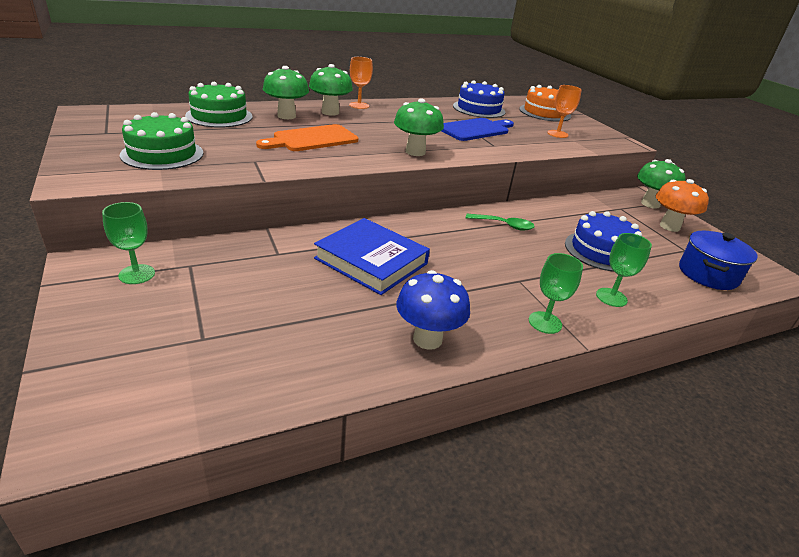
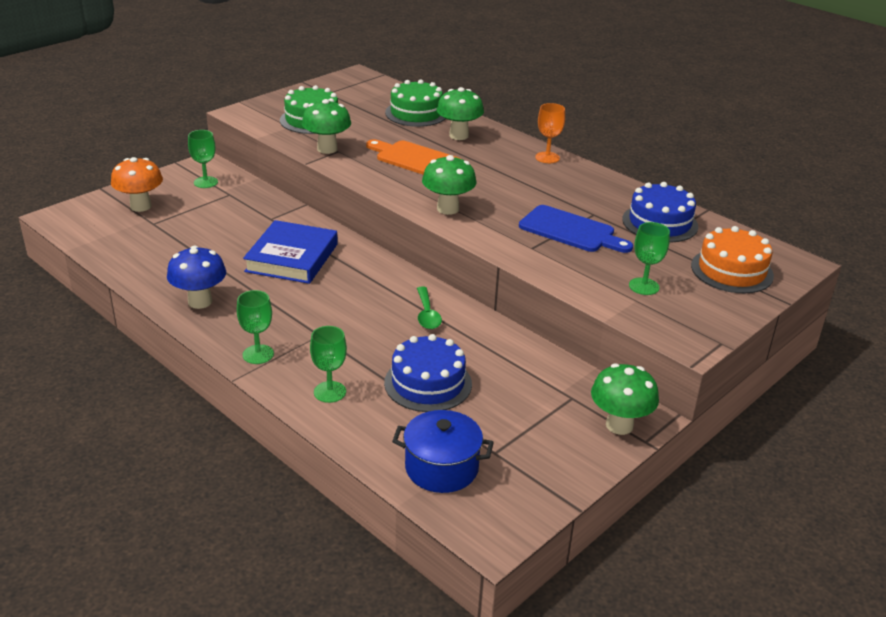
camera: 70 degrees right, 0 degrees up
(330, 112) = (501, 150): green mushroom -> green mushroom (327, 149)
(557, 134) = (644, 286): orange goblet -> green goblet
(669, 226) = (557, 441): orange mushroom -> orange mushroom (141, 206)

